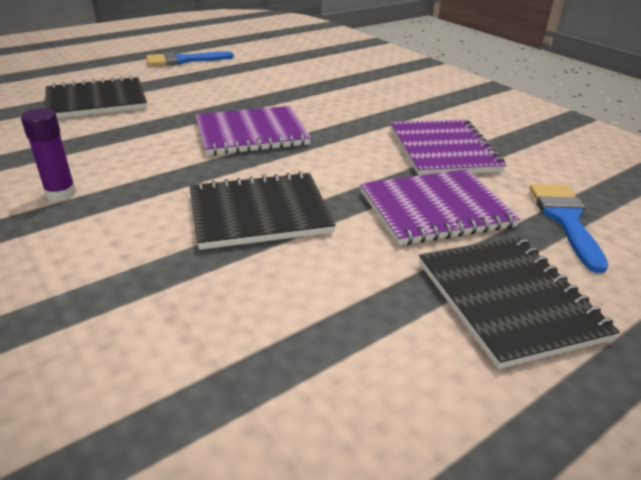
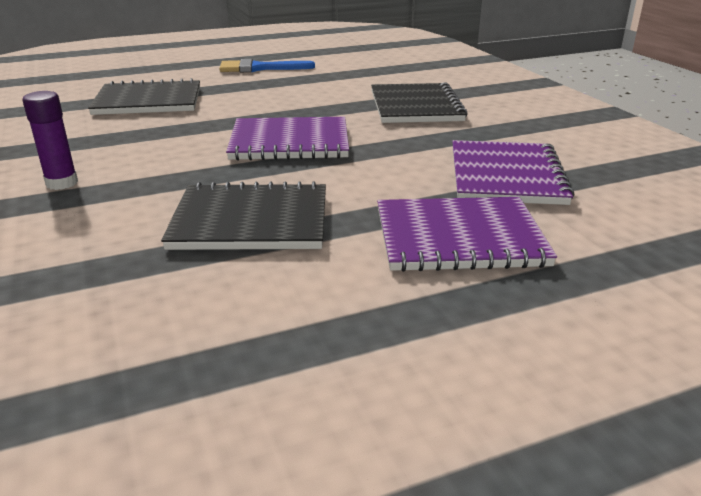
camera: 15 degrees right, 5 degrees down
(508, 300) = (496, 347): black notebook -> black notebook (415, 106)
(565, 219) = (625, 266): blue brush -> none

